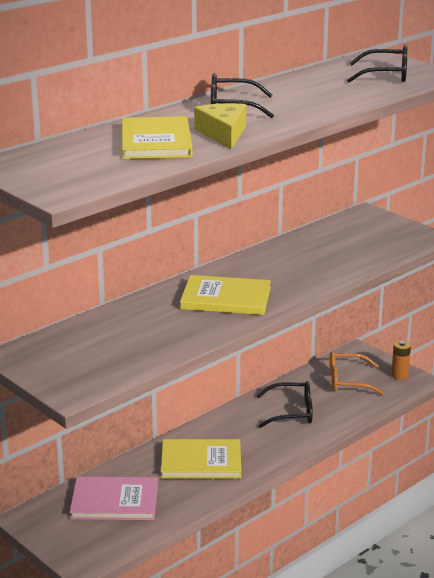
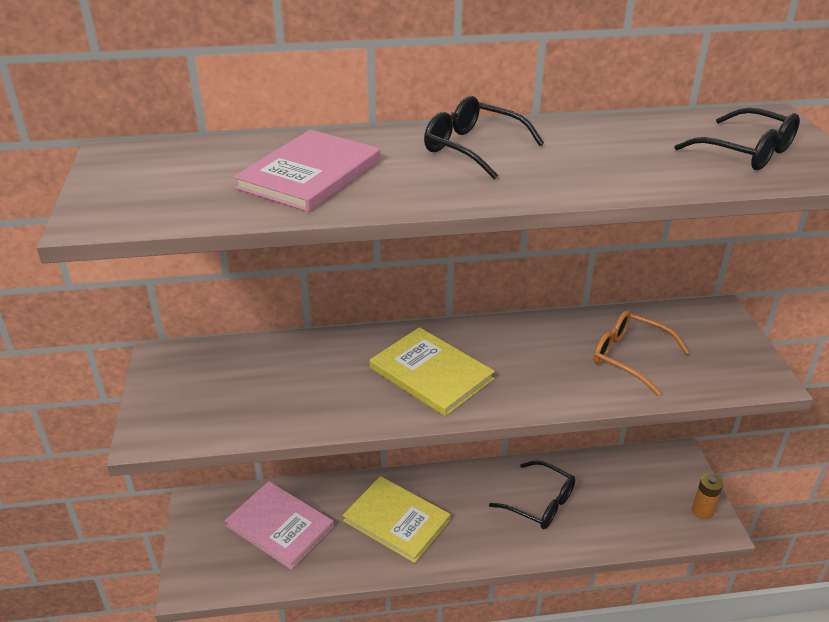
camera: 35 degrees right, 10 degrees up
(156, 142) = (310, 174): yellow book -> pink book
(223, 134) = (400, 186): yellow cheese -> none
(347, 381) = (635, 491): orange glasses -> orange glasses (629, 357)

